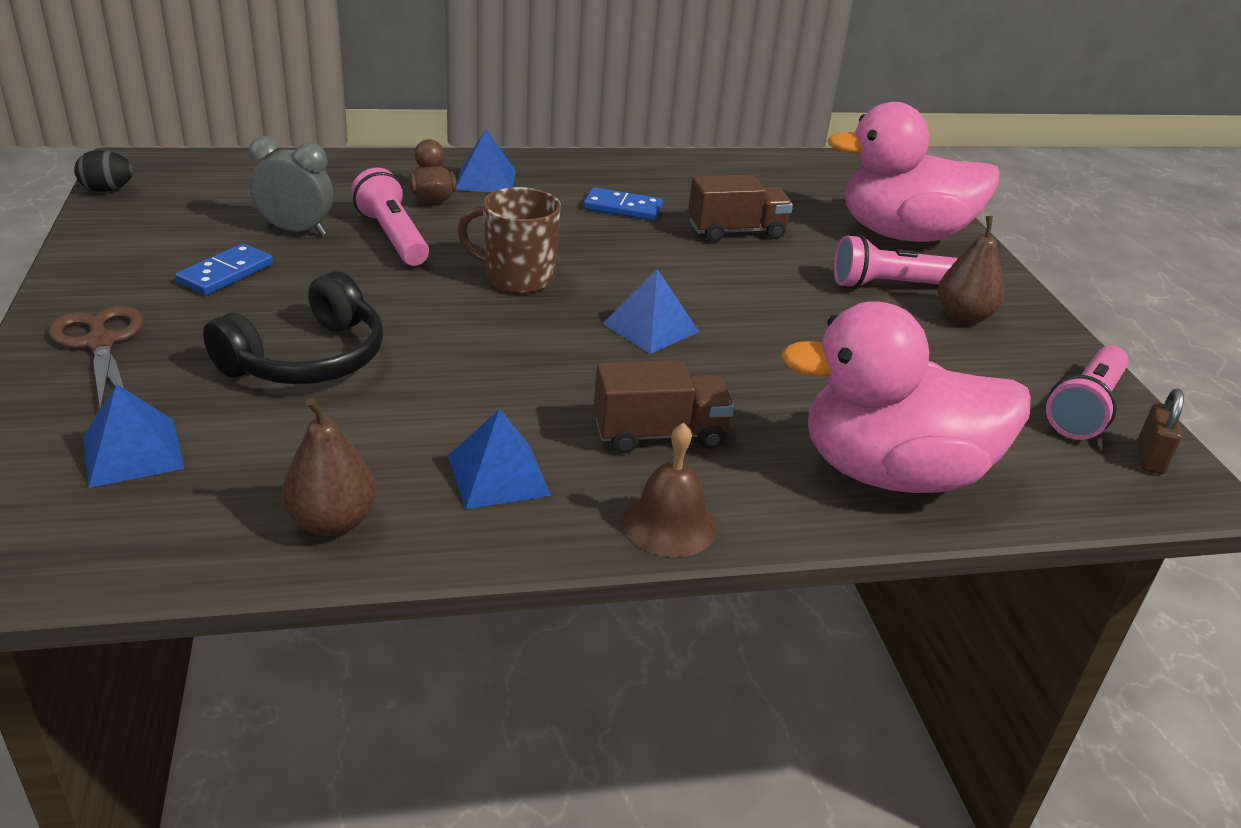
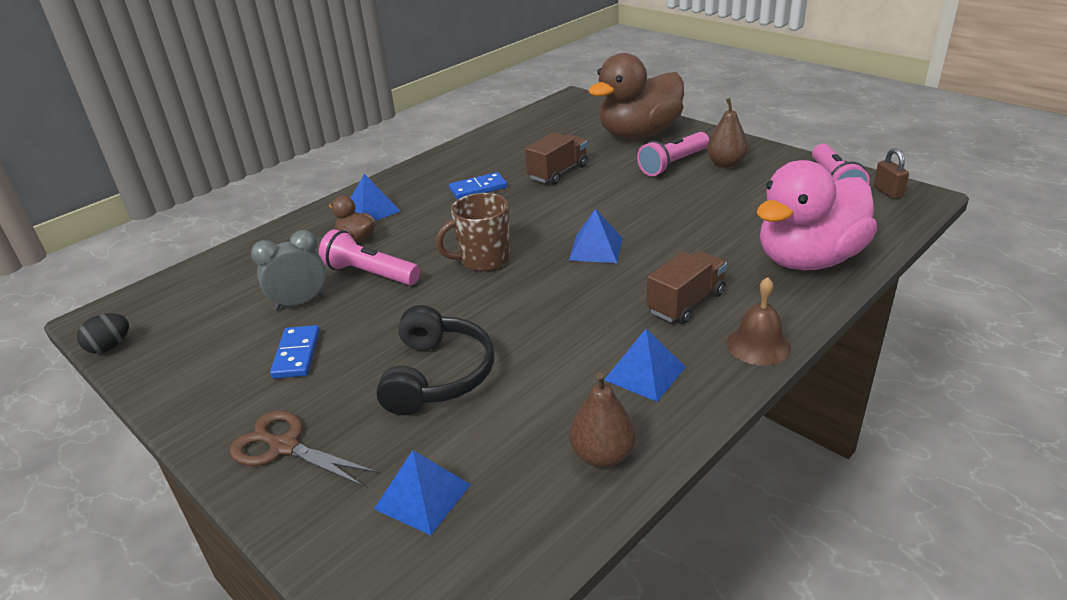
camera: 30 degrees left, 0 degrees up
(903, 234) = (639, 134): pink duck -> brown duck

